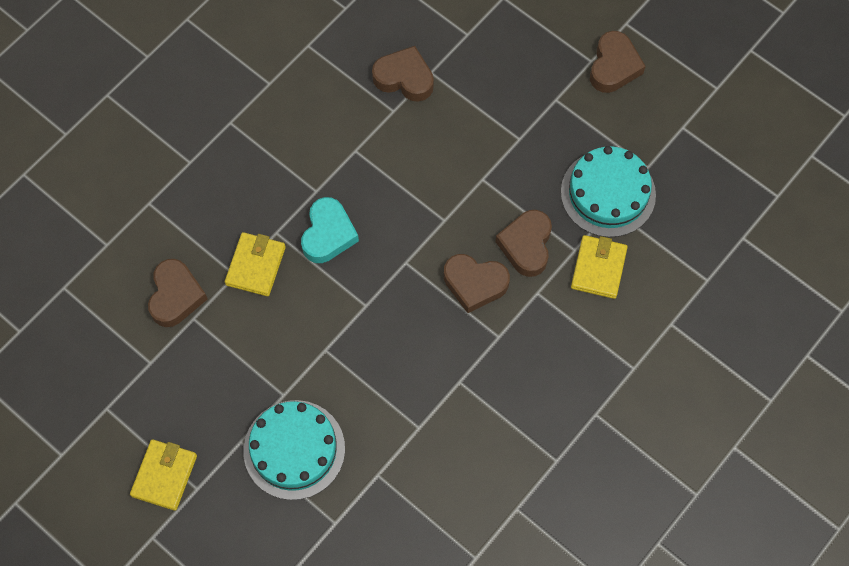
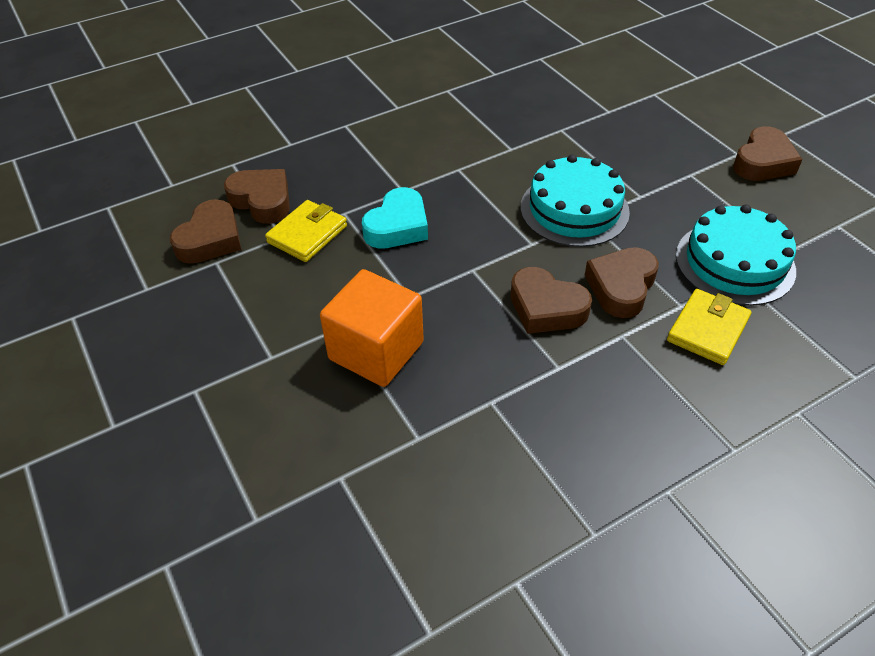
camera: 20 degrees right, 20 degrees down
(164, 475) = (86, 401): yellow wallet -> none
(294, 449) = (251, 417): turquoise cake -> turquoise cake (574, 209)
(360, 364) = (376, 351): none -> orange cube
(404, 78) = (532, 128): brown heart -> brown heart (262, 201)

